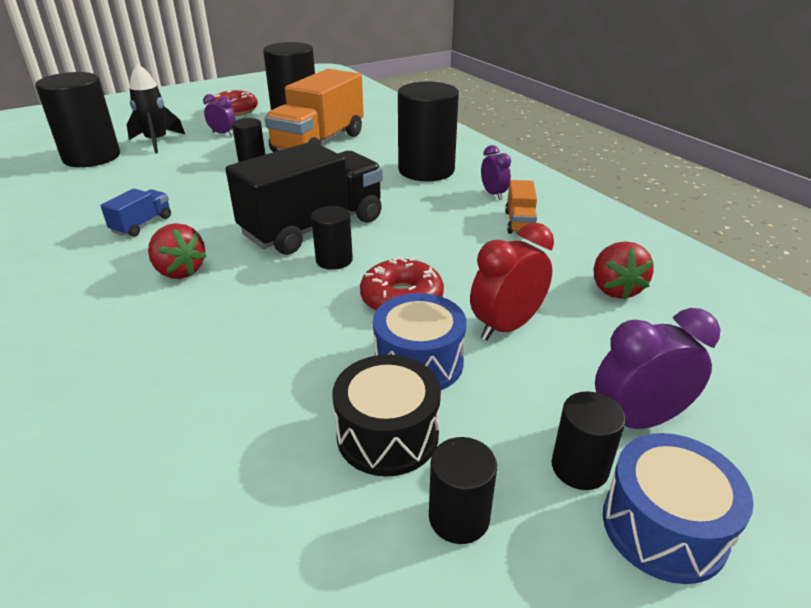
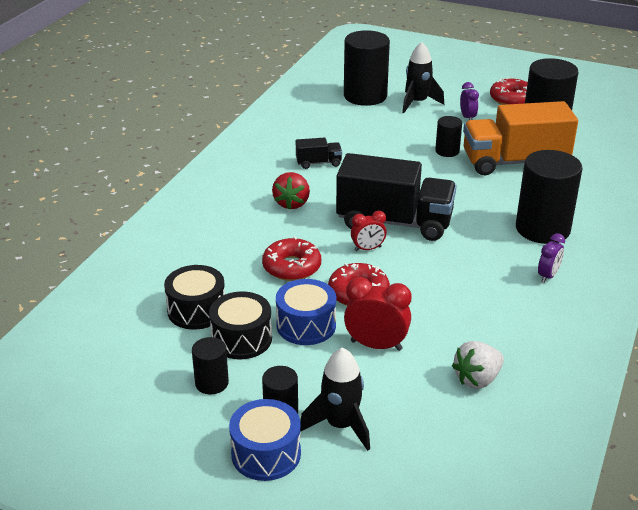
camera: 55 degrees right, 0 degrees up
(142, 224) = (318, 163): blue truck -> black truck
(273, 454) = (196, 310): none -> black drum
(294, 323) = (292, 267): none -> red donut
(334, 260) = (368, 249): black cylinder -> red clock
(520, 222) = (518, 305): orange truck -> none
(615, 289) = (477, 379): red strawberry -> white strawberry
(638, 420) = (340, 425): purple clock -> black rocket

